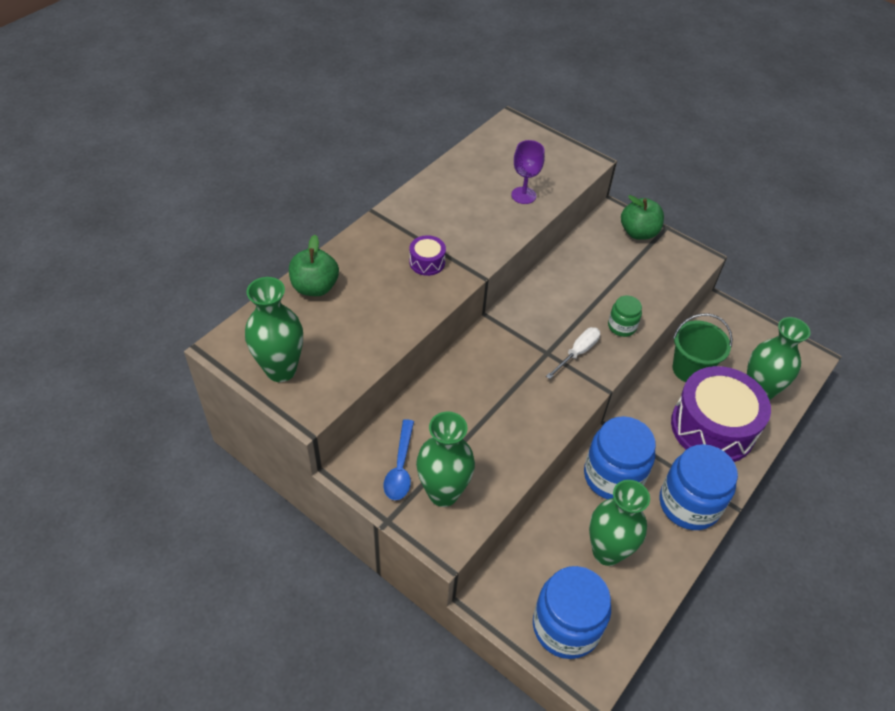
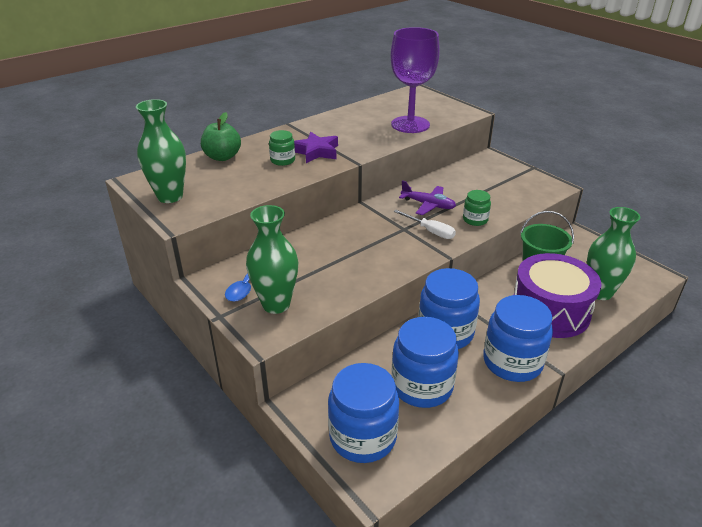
camera: 15 degrees right, 15 degrees down
(392, 284) = (282, 160): none -> green jar
(427, 262) = (316, 152): purple drum -> purple star
(523, 195) = (410, 124): purple goblet -> purple goblet, size x1.91
(563, 309) = (428, 205): none -> purple plane
(577, 353) = (430, 231): white screwdriver -> white screwdriver turned 75 degrees clockwise
(607, 552) = (422, 386): green vase -> blue jar
(638, 232) = (508, 168): green apple -> none

